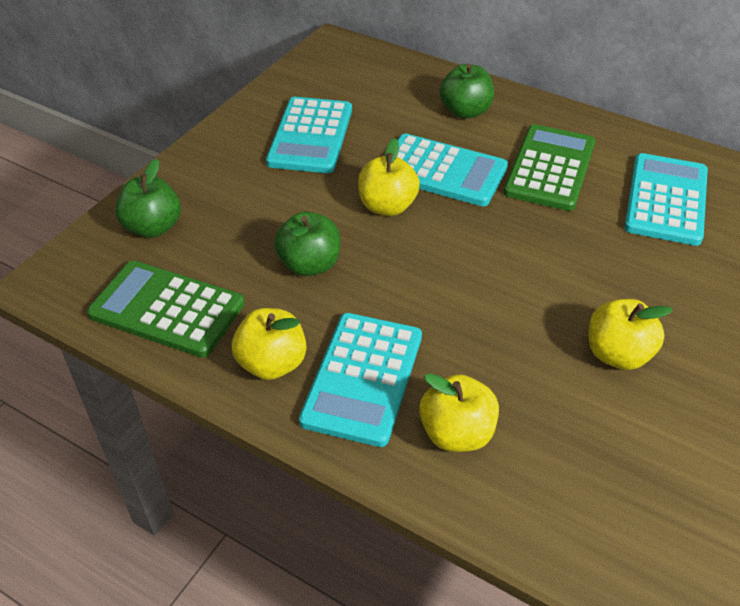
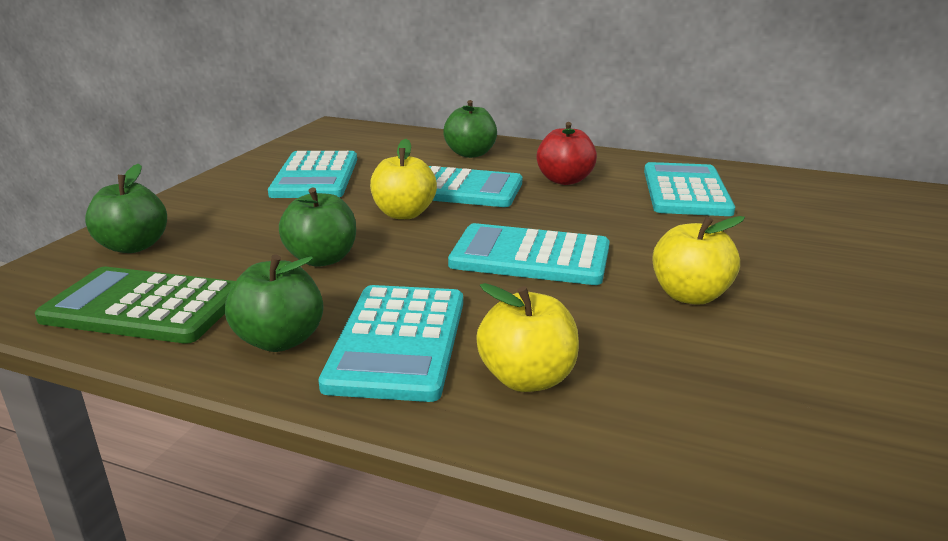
camera: 10 degrees left, 20 degrees down
(272, 363) = (280, 340): yellow apple -> green apple
(490, 283) = (530, 256): none -> turquoise calculator
(550, 168) = (564, 180): green calculator -> red apple

